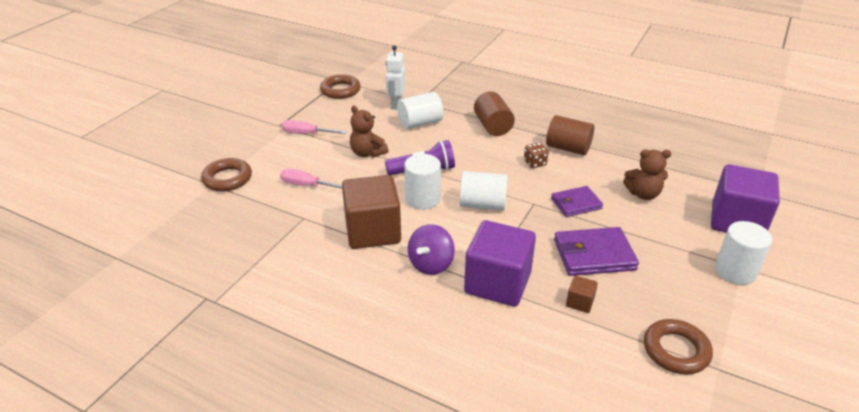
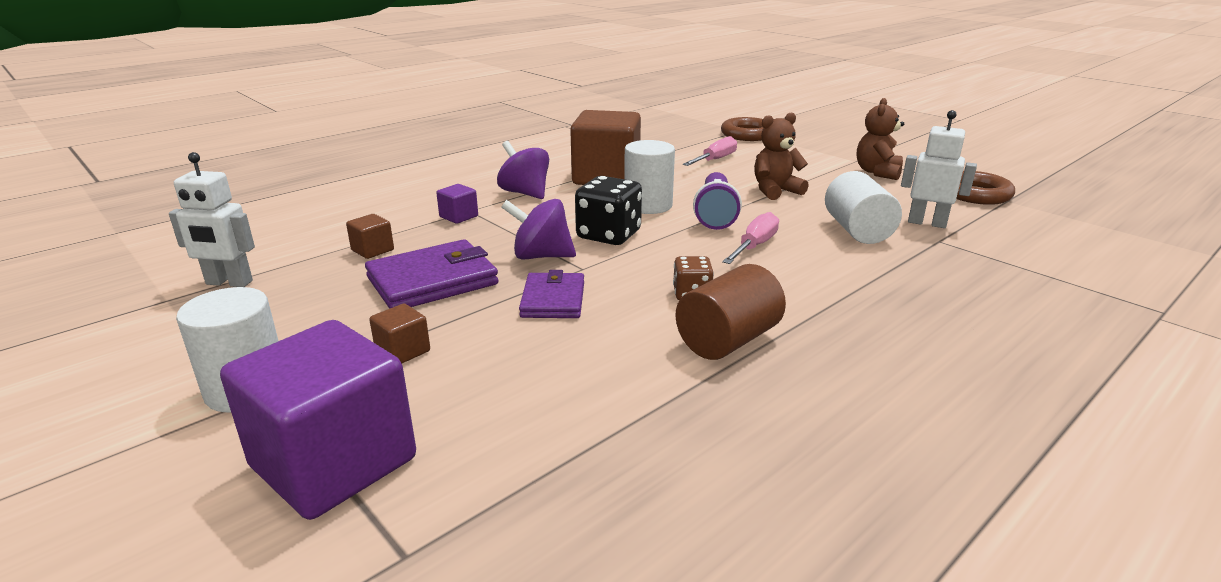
camera: 110 degrees right, 10 degrees down
(306, 134) = (837, 167): pink screwdriver -> pink screwdriver (754, 246)
(482, 204) = (609, 235): white cylinder -> black dice
(492, 126) = (835, 285): brown cylinder -> none
(497, 283) = (459, 217): purple cube -> purple cube, size x0.42
(531, 223) = (541, 256): none -> purple spinning top
(594, 255) = (432, 281): purple wallet -> purple wallet turned 45 degrees clockwise
(643, 194) = (521, 374): brown teddy bear -> brown teddy bear (877, 172)
(662, 235) = (403, 351): none -> brown cube
(676, 350) = (229, 283): brown ring -> white robot

